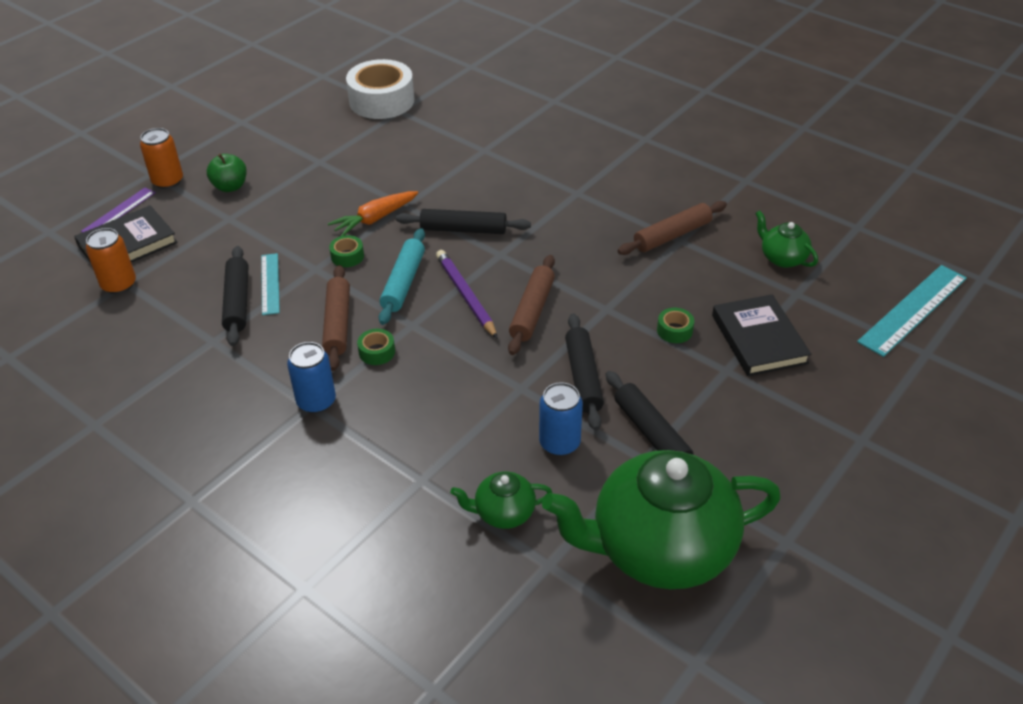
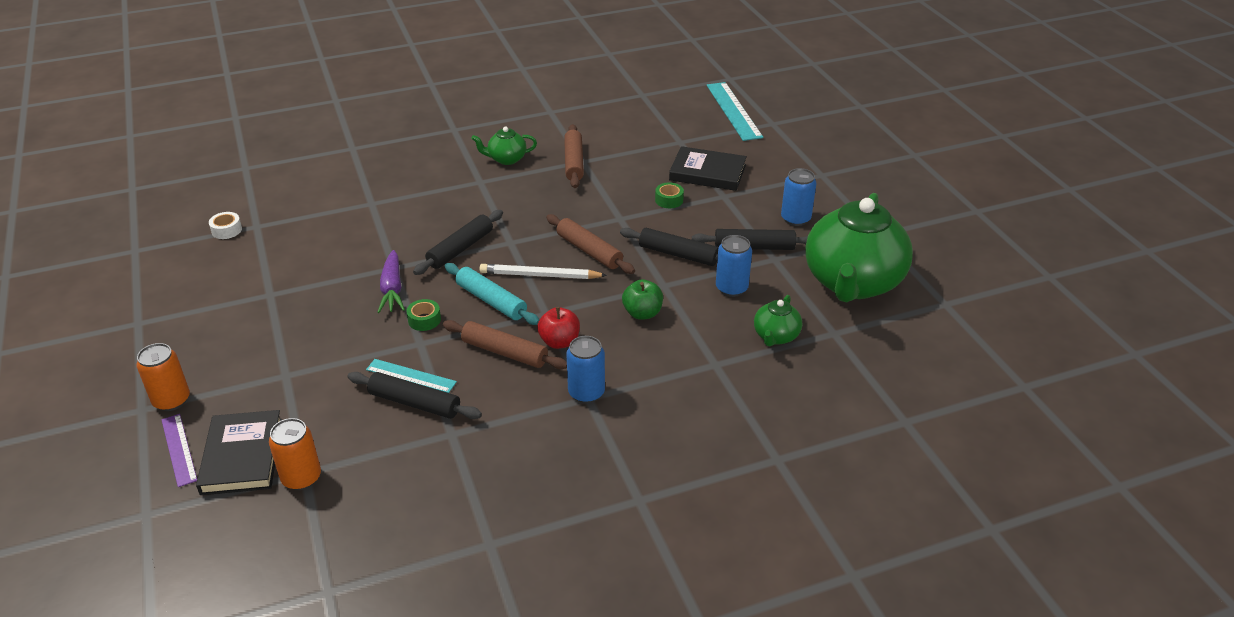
camera: 60 degrees left, 5 degrees down
(230, 186) = (236, 360): green apple -> green apple (642, 313)
(374, 219) = (392, 289): orange carrot -> purple carrot
(377, 352) = (559, 342): green tape -> red apple
(381, 101) = (226, 230): white tape -> white tape, size x0.42
(465, 295) = (540, 275): purple pencil -> white pencil
(742, 449) = (795, 219): none -> blue can
(782, 258) = (642, 132): green teapot -> green teapot (506, 159)

